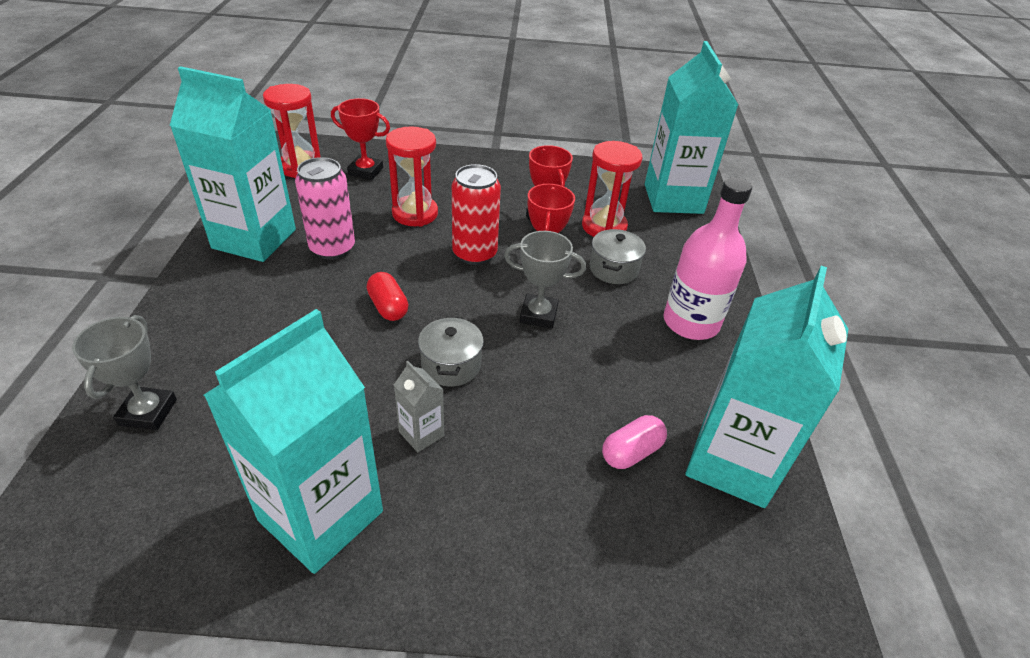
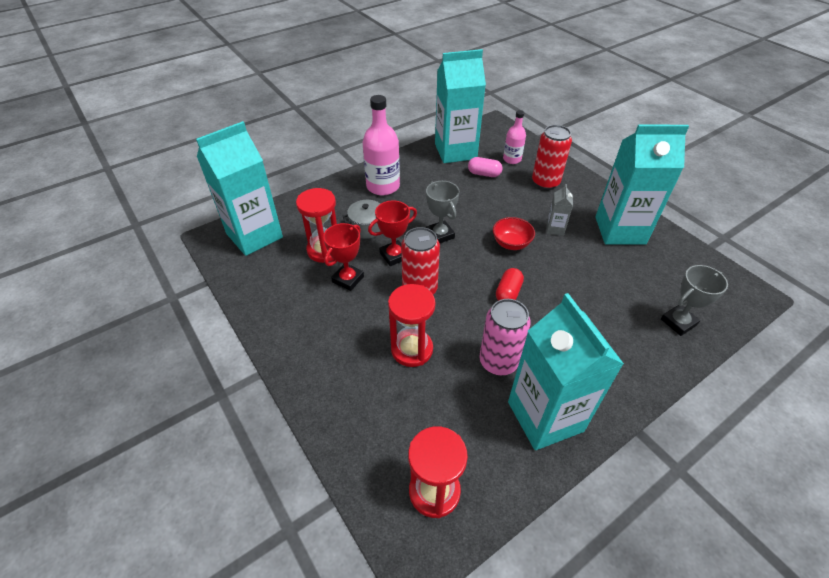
camera: 125 degrees left, 5 degrees up
(365, 171) = (389, 432): red trophy -> none
(451, 365) = (511, 243): grey pot -> red bowl
(532, 523) = (545, 182): none -> red can
(644, 531) = (512, 159): none -> pink bottle

